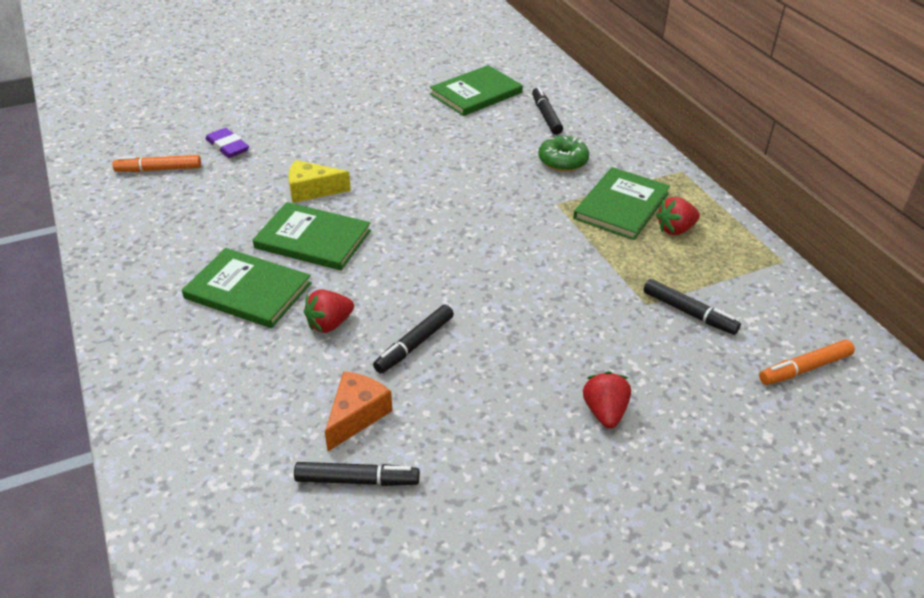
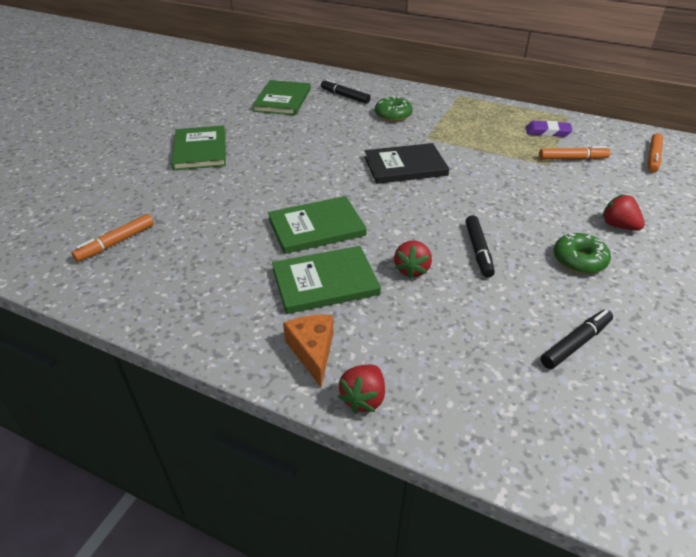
camera: 40 degrees left, 0 degrees up
(227, 146) = (152, 202): purple eraser -> purple eraser (547, 132)
(312, 190) = (266, 199): yellow cheese -> none
(356, 415) = (515, 309): orange cheese -> orange cheese (312, 351)
(484, 223) = (405, 166): none -> black book
(495, 416) = (579, 260): none -> green donut
(621, 206) = (459, 124): green book -> green book (200, 150)
(675, 229) = (502, 124): red strawberry -> red strawberry (363, 398)
(689, 313) = (572, 159): black marker -> orange marker

